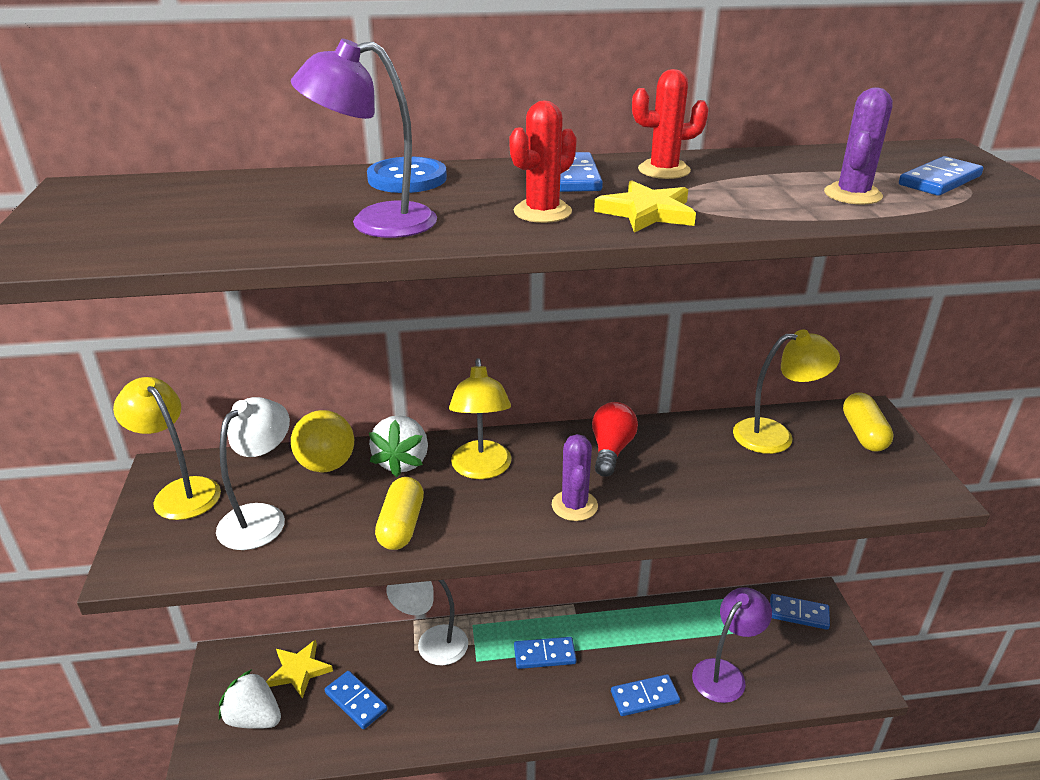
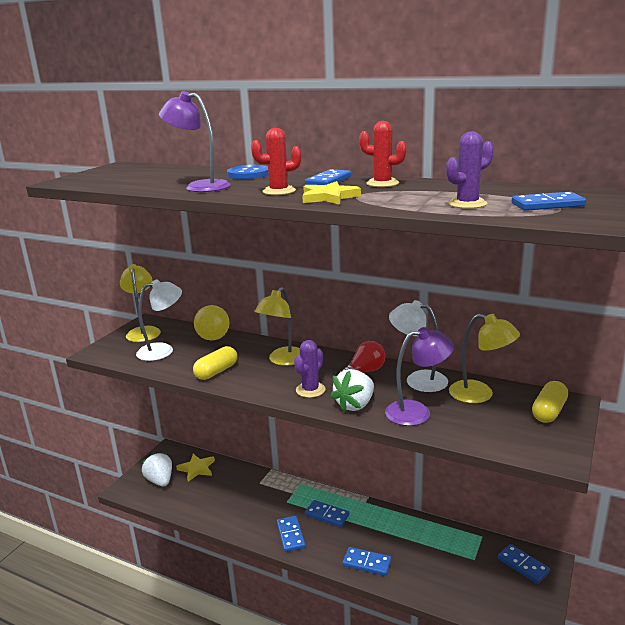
camera: 35 degrees right, 10 degrees down
(356, 701) = (210, 494): blue domino -> blue domino (290, 535)
(402, 462) = (249, 346): white strawberry -> white strawberry (355, 405)
(431, 645) = (269, 484): white lamp -> white lamp (418, 379)
(725, 673) = (433, 575): purple lamp -> purple lamp (417, 412)

